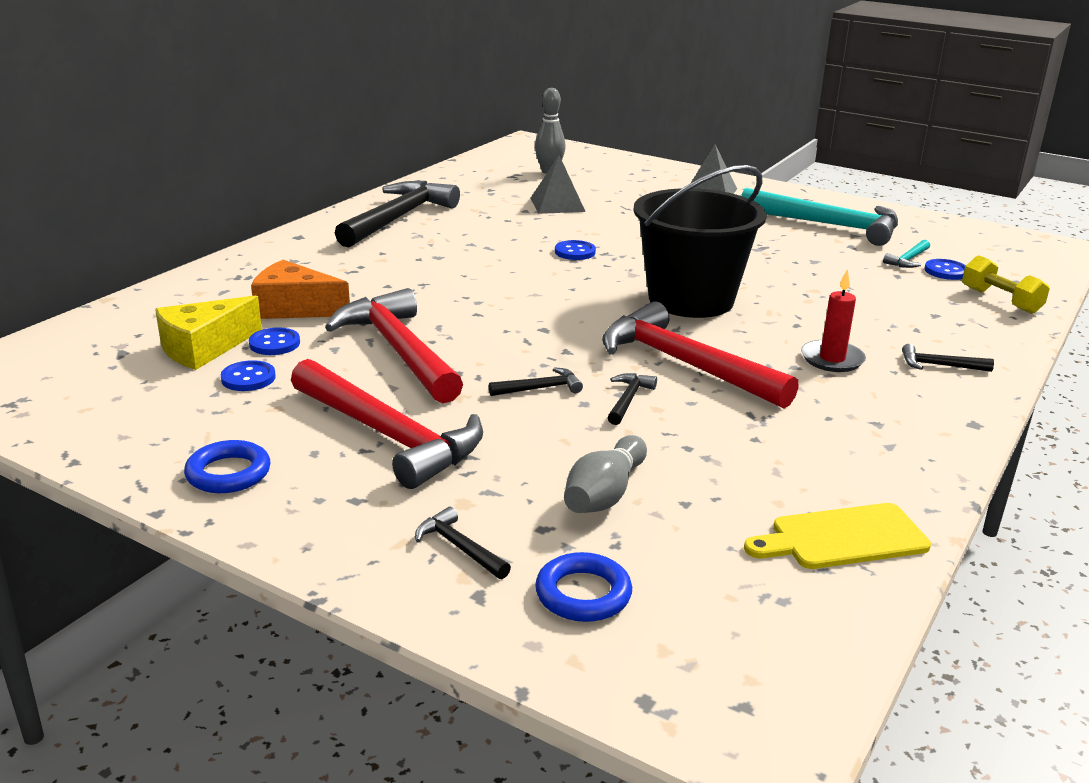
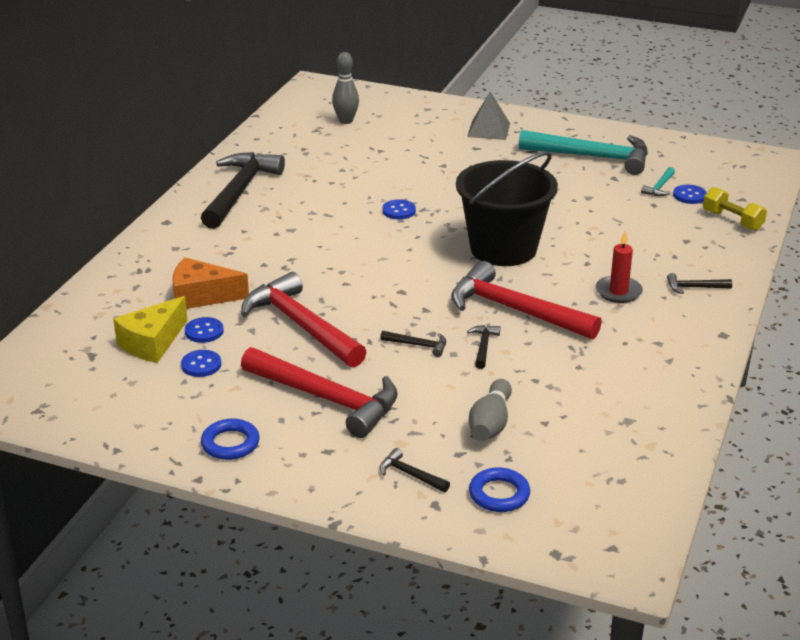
camera: 10 degrees left, 5 degrees up
(540, 388) = (418, 345): black hammer -> black hammer turned 45 degrees clockwise
(557, 204) = (366, 160): grey pyramid -> none
(842, 538) = (649, 433): yellow cutting board -> none

